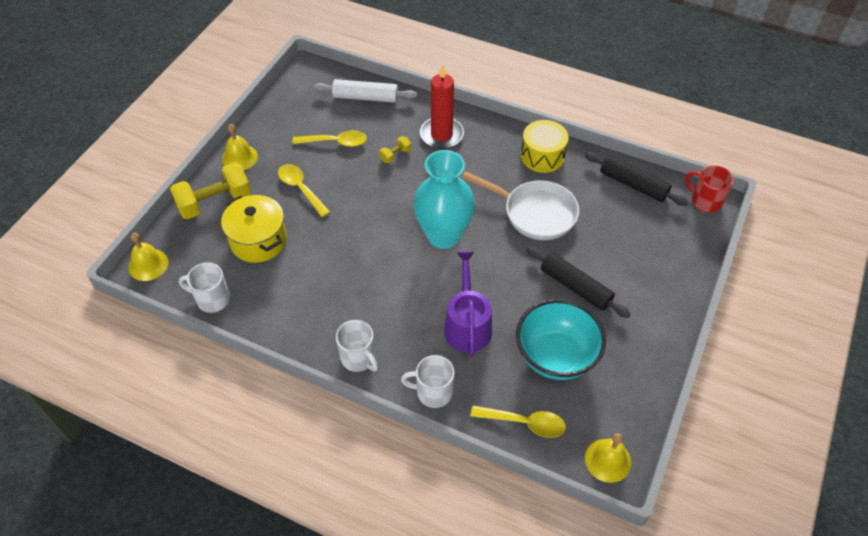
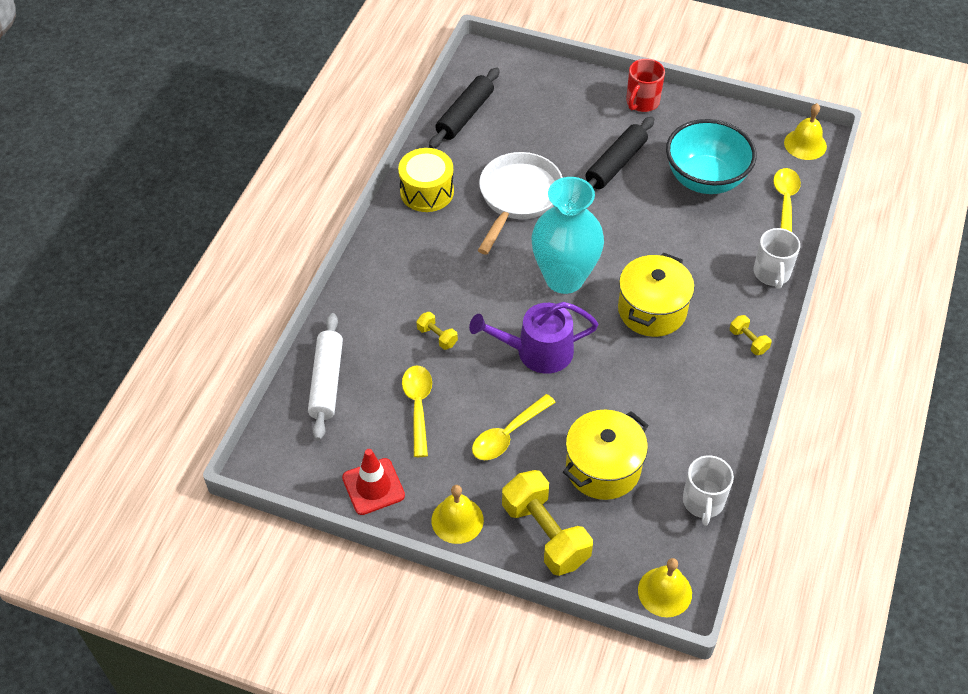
camera: 95 degrees left, 0 degrees up
(277, 118) = (373, 486): none -> red traffic cone
(358, 358) = (748, 341): white mug -> yellow dumbbell
(402, 291) = (652, 310): none -> yellow pot
(441, 135) = (397, 291): red candle -> none
(467, 324) = (683, 250): purple watering can -> purple watering can (537, 351)
(705, 201) = (482, 61): red mug -> red mug (642, 102)

